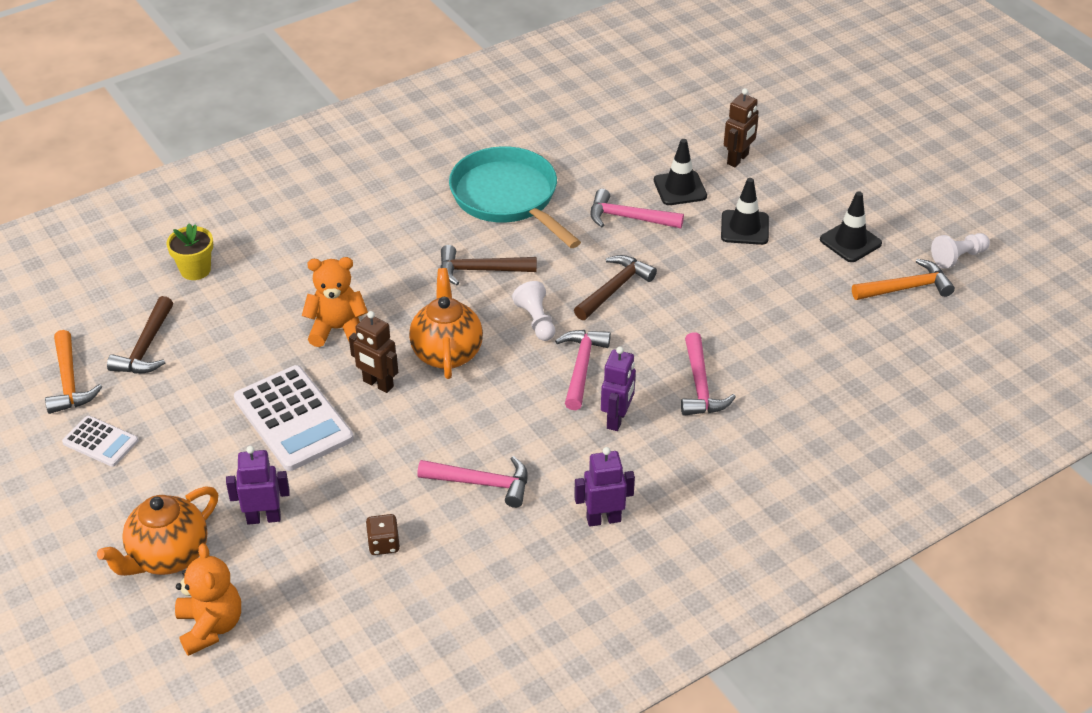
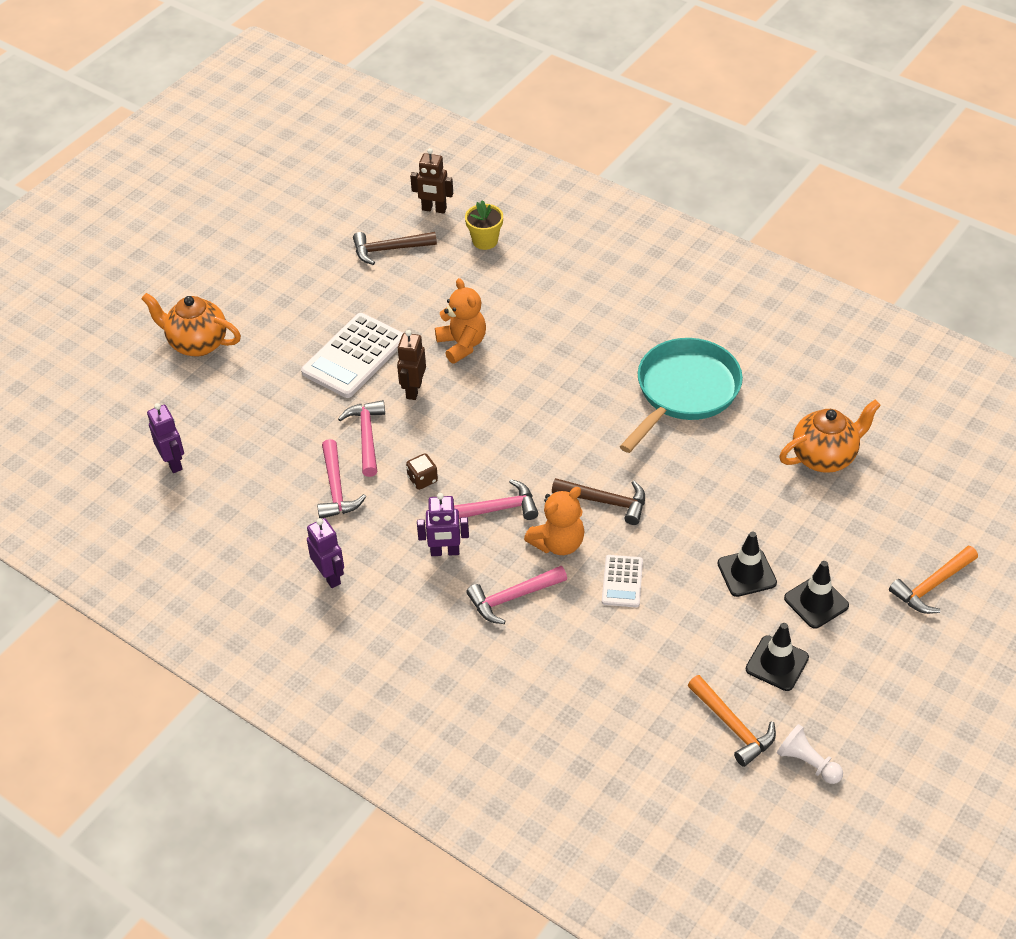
camera: 70 degrees right, 5 degrees up
(69, 381) = (336, 226): orange hammer -> orange hammer (932, 586)
(100, 442) = (286, 266): white calculator -> white calculator (622, 581)
(211, 626) = (145, 389): orange teddy bear -> orange teddy bear (558, 543)
(264, 518) = (251, 378): purple robot -> purple robot (173, 462)
(383, 544) = (252, 452): brown dice -> brown dice (422, 479)
(447, 353) = (469, 418): orange teapot -> orange teapot (824, 457)
(480, 270) = (579, 406): brown hammer -> none
(536, 321) = (536, 462): white pawn -> none
(629, 218) = (708, 483): pink hammer -> pink hammer (366, 437)
(680, 188) = (775, 508): black traffic cone -> black traffic cone (816, 602)
(738, 159) = (849, 540): brown robot -> brown robot (434, 209)

